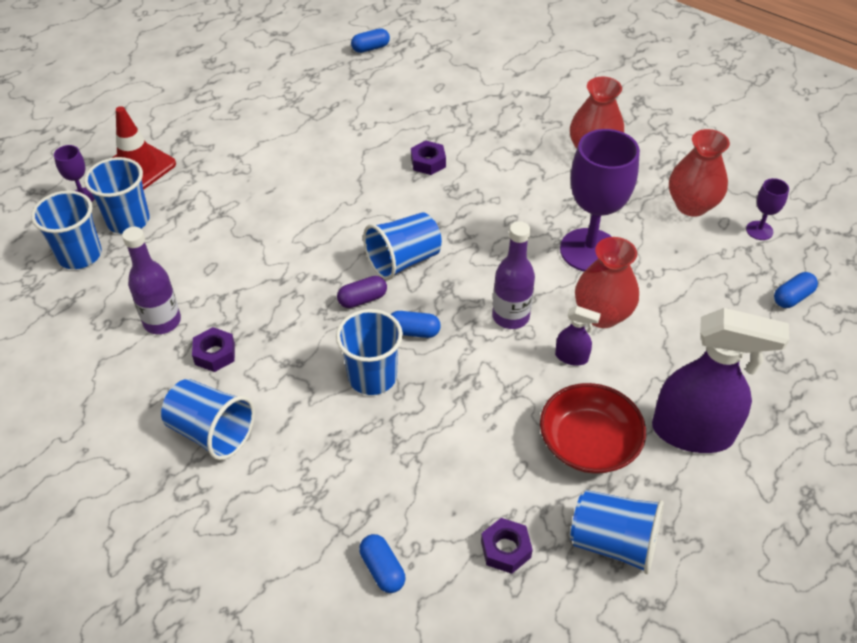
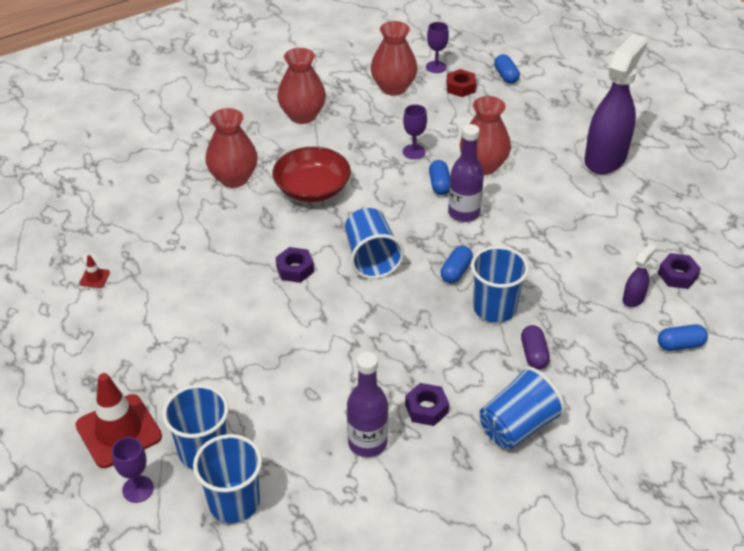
camera: 70 degrees left, 5 degrees down
(299, 98) = (94, 278): none -> red traffic cone
(362, 299) = (405, 294): purple capsule -> purple capsule (534, 354)
(370, 48) = (54, 208): blue capsule -> blue capsule (439, 184)
(428, 162) = (254, 212): purple nut -> purple nut (295, 269)
(467, 135) = (234, 178): none -> red vase
(572, 357) = (518, 193): purple spray bottle -> purple spray bottle (633, 298)
(588, 443) = (599, 209): red bowl -> red bowl (312, 188)
(589, 250) = (414, 152): purple goblet -> purple goblet, size x0.46
(613, 542) = (683, 222): blue cup -> none
(736, 261) = (460, 87): none -> red nut

